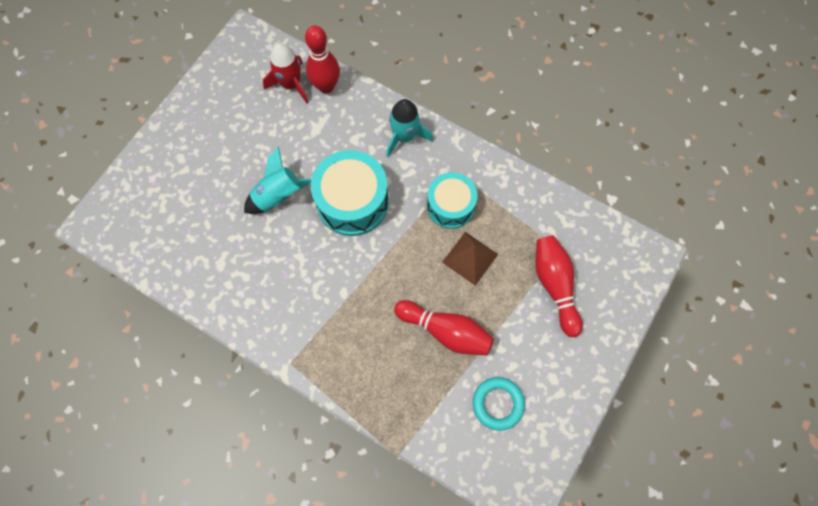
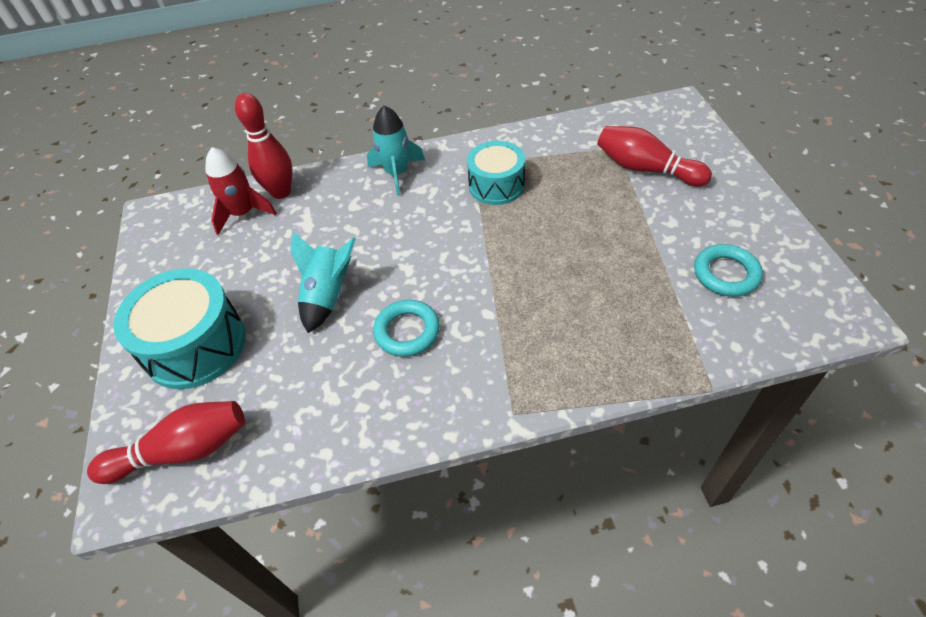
camera: 40 degrees left, 20 degrees down
(293, 261) = (407, 331): none -> turquoise ring
(352, 202) = (408, 246): turquoise drum -> turquoise drum (195, 345)
(446, 331) = (613, 264): red bowling pin -> red bowling pin (183, 451)
(470, 258) = (559, 203): brown pyramid -> none

